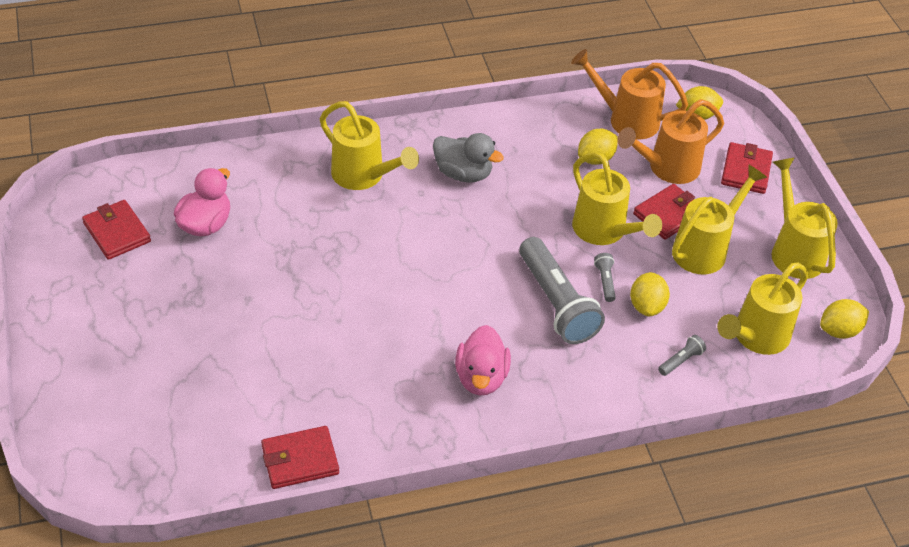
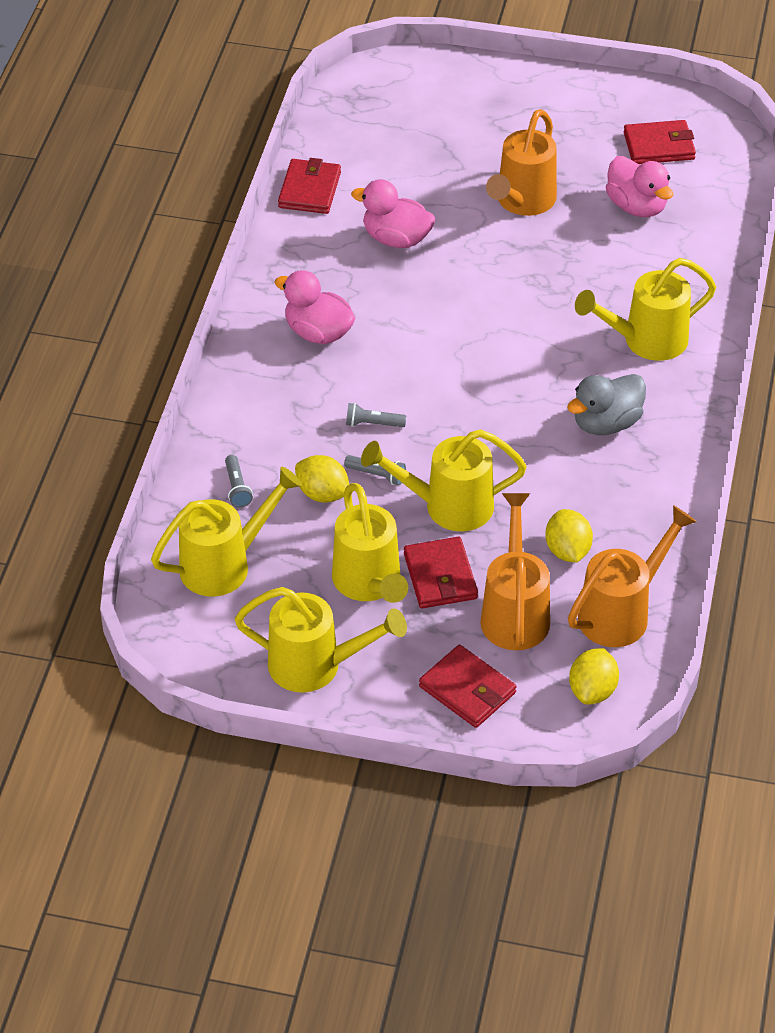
camera: 120 degrees right, 0 degrees up
(237, 298) = (522, 201): none -> orange watering can
(332, 368) = (396, 239): none -> pink duck
(556, 303) = (373, 424): grey flashlight -> grey flashlight, size x0.41
(756, 337) = (224, 565): yellow watering can -> yellow watering can turned 75 degrees clockwise
(839, 331) = (183, 642): yellow lemon -> none

